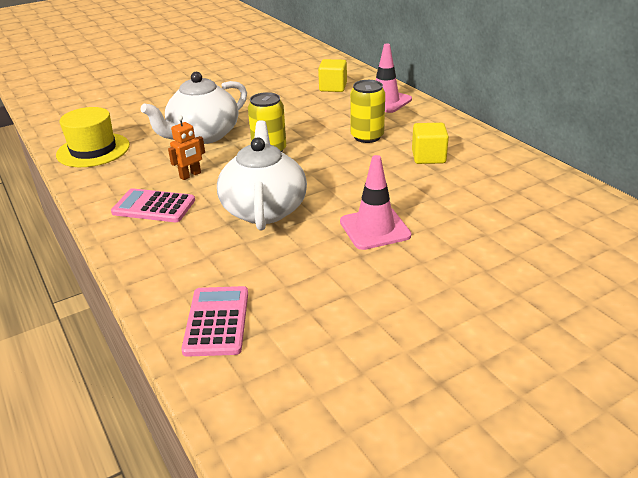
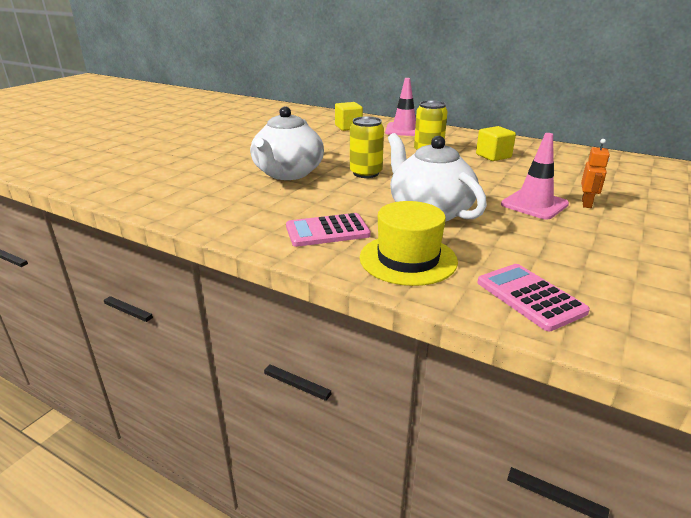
camera: 30 degrees left, 5 degrees down
(93, 150) = (189, 202): yellow hat -> yellow hat (408, 259)
(190, 175) = (323, 202): orange robot -> orange robot (586, 203)

